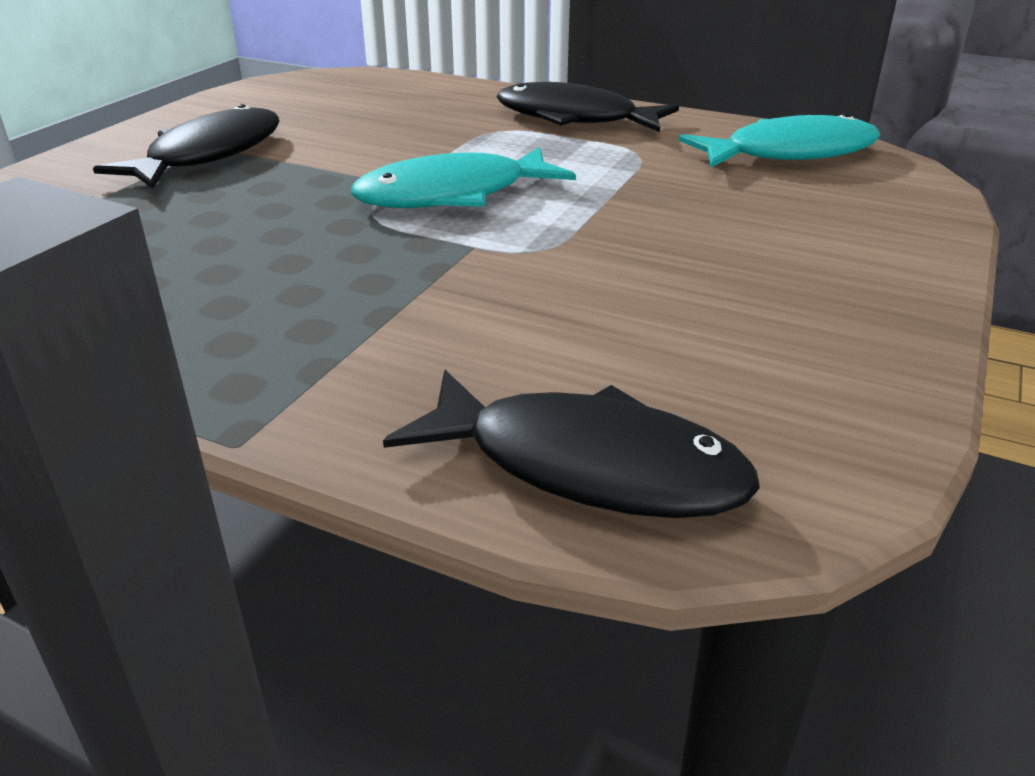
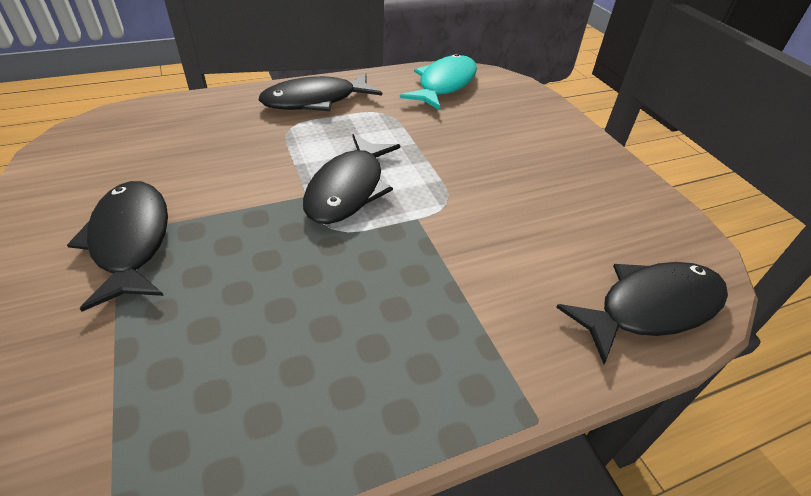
camera: 50 degrees left, 10 degrees up
(452, 195) = (349, 189): turquoise fish -> black fish

